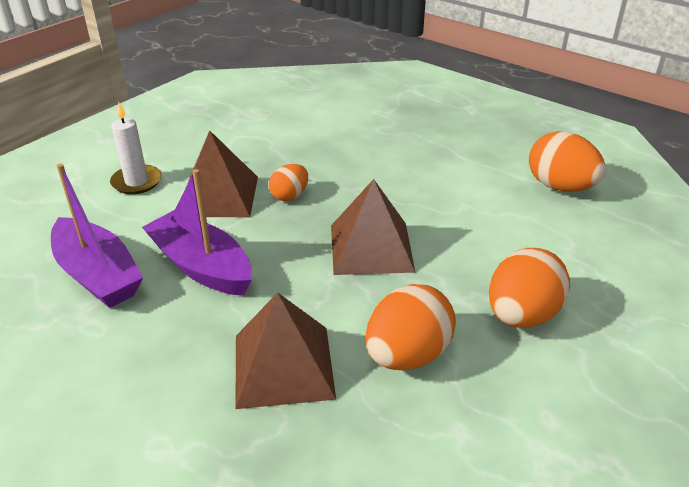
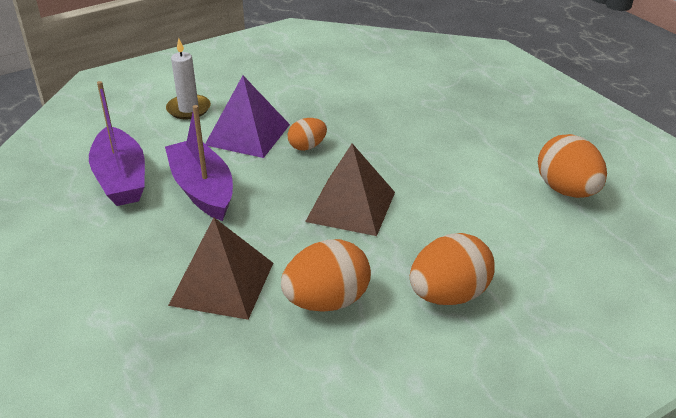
camera: 20 degrees right, 0 degrees up
(218, 196) = (247, 134): brown pyramid -> purple pyramid

